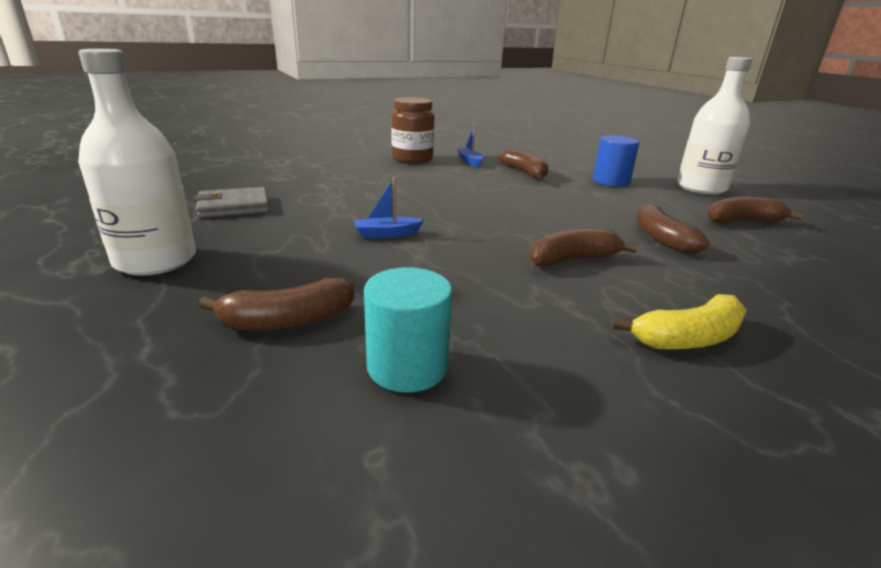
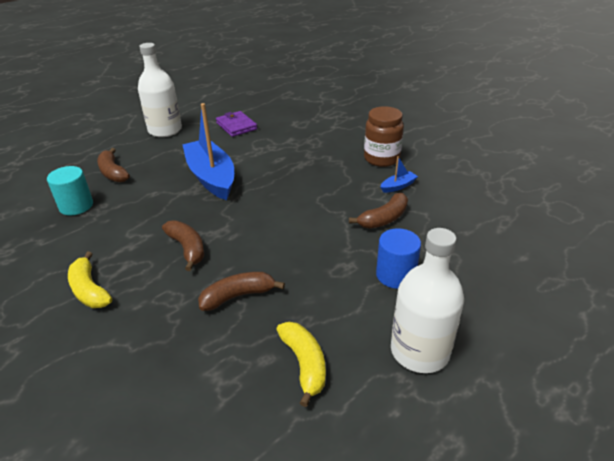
camera: 80 degrees right, 10 degrees up
(234, 207) = (236, 126): grey wallet -> purple wallet
(387, 234) = (211, 177): blue boat -> blue boat, size x2.40
(742, 222) = (304, 364): brown banana -> yellow banana

